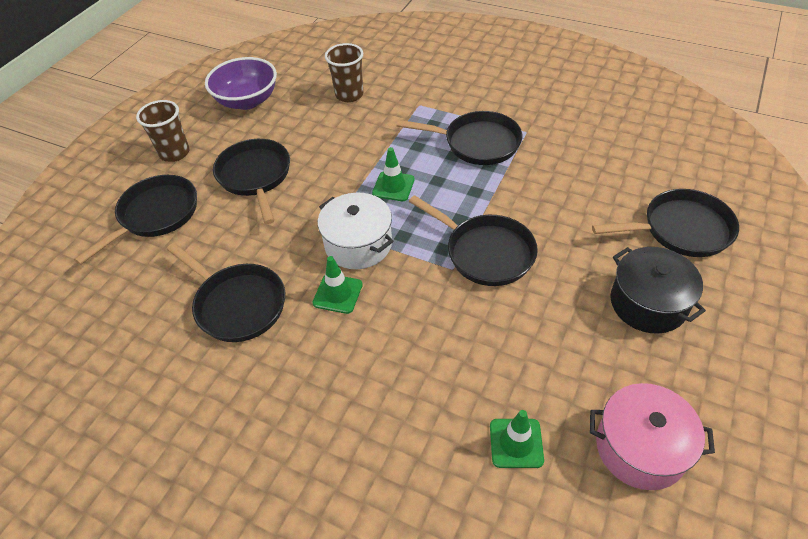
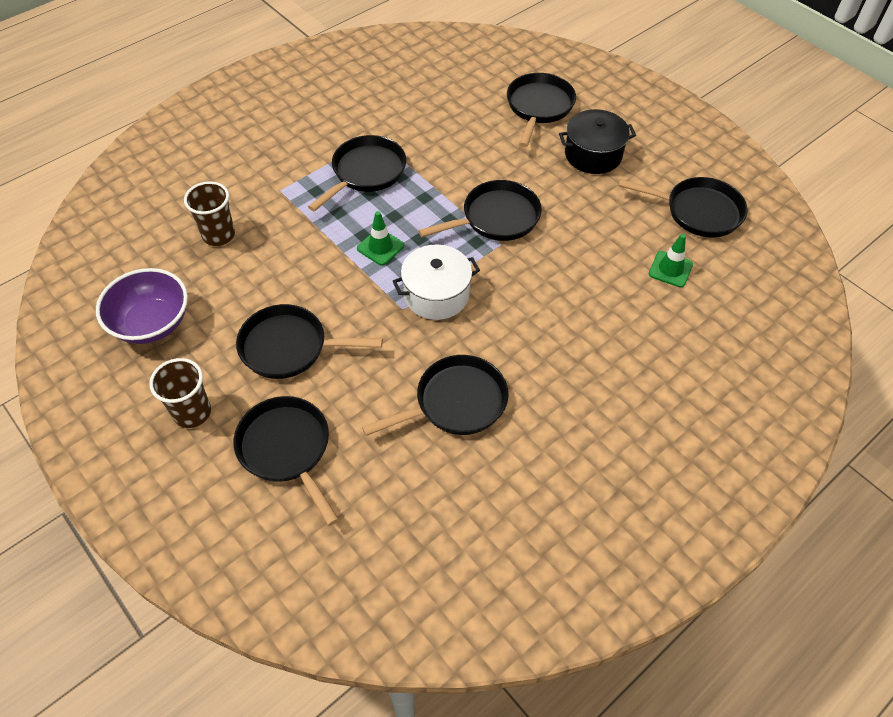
camera: 70 degrees left, 5 degrees up
(338, 294) = (485, 326): green traffic cone -> none
(640, 447) = (698, 211): pink pot -> black pan

